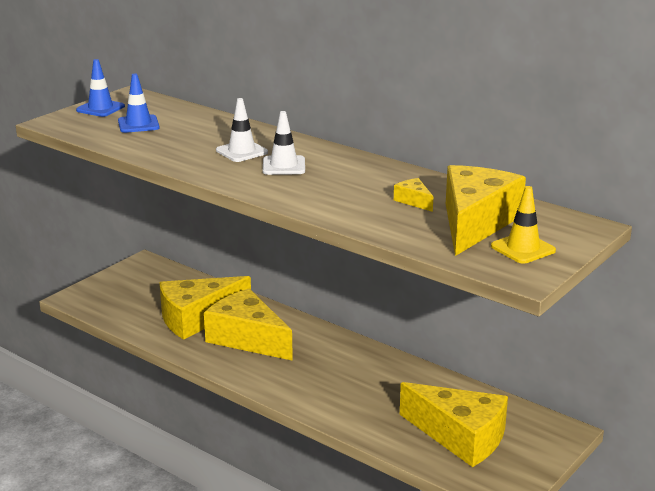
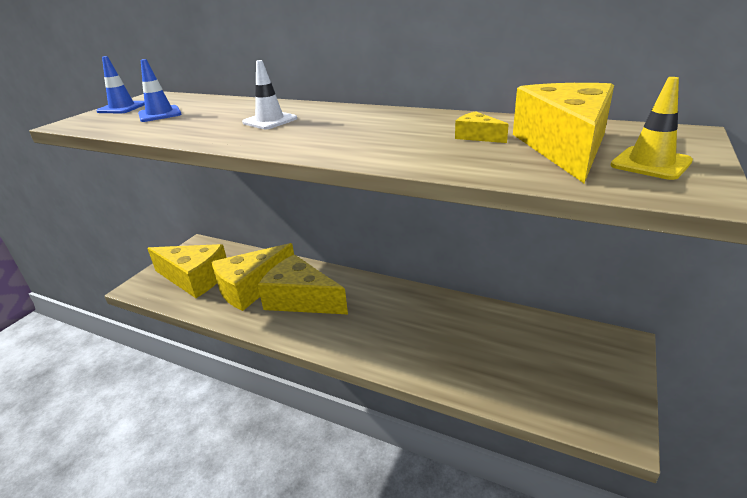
camera: 10 degrees left, 5 degrees up
(284, 166) = (318, 126): white traffic cone -> none
(460, 436) = (537, 368): yellow cheese -> yellow cheese (194, 278)

